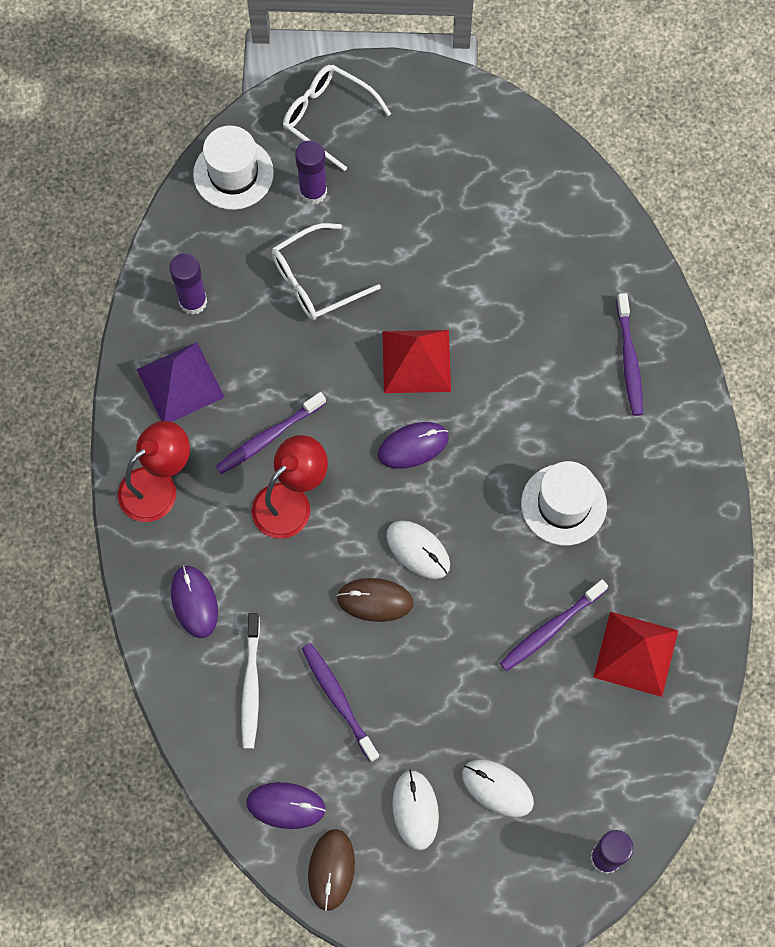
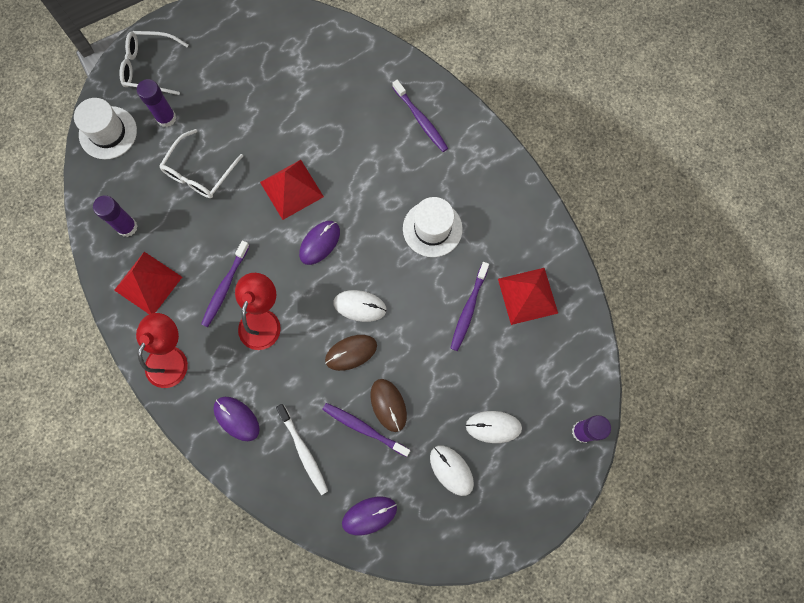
camera: 30 degrees left, 5 degrees up
(180, 383) = (148, 283): purple pyramid -> red pyramid
(331, 869) = (421, 539): brown mouse -> brown mouse (388, 405)

